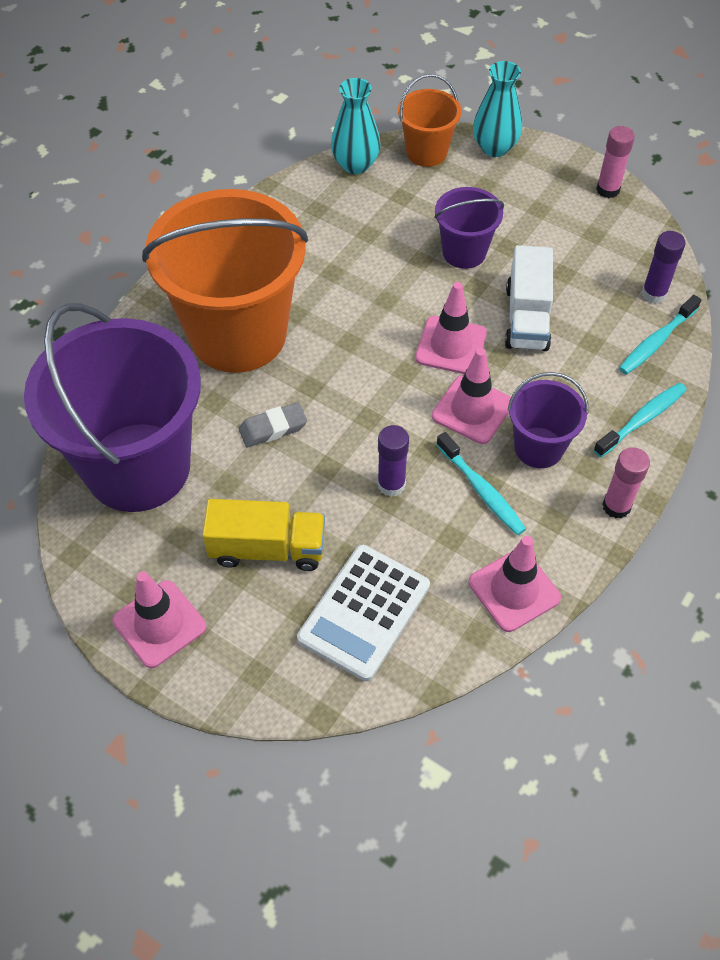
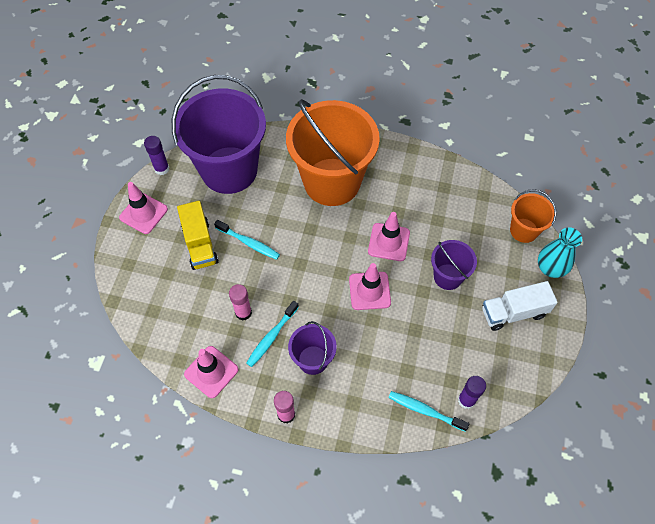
camera: 70 degrees right, 5 degrees up
(273, 428) = (275, 220): grey eraser -> none
(355, 164) = (491, 195): turquoise vase -> none
(364, 612) = (176, 301): white calculator -> none
(391, 484) = (259, 289): purple glue stick -> purple glue stick (162, 169)
(472, 410) = (326, 316): pink traffic cone -> pink traffic cone (388, 242)
(526, 318) = (410, 327): white truck -> white truck (513, 312)
(608, 190) = (549, 349): pink glue stick -> pink glue stick (243, 312)
(642, 419) = (357, 415): turquoise toothbrush -> turquoise toothbrush (249, 243)

